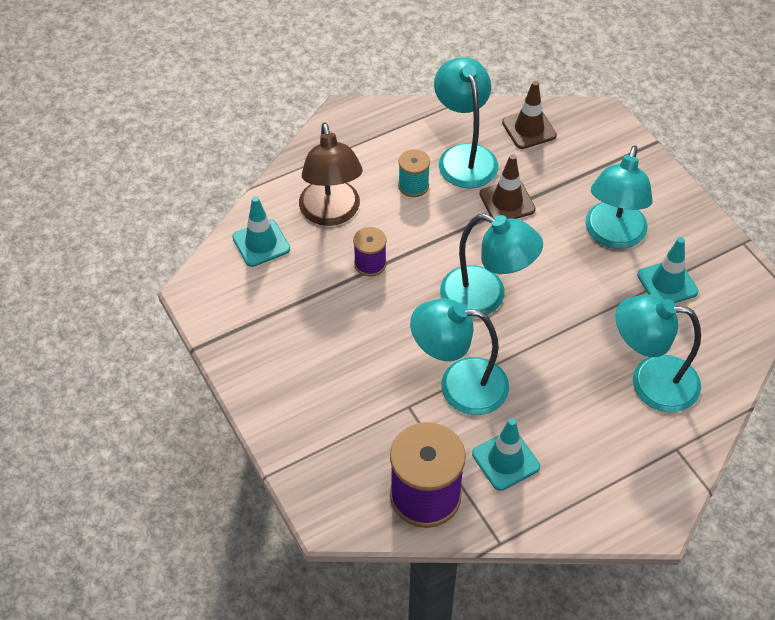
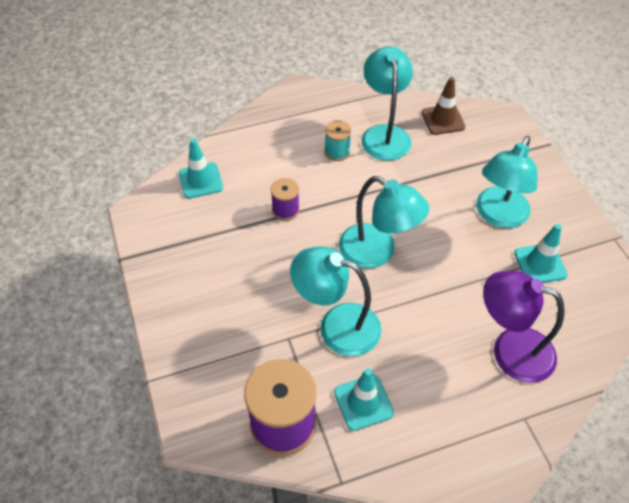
camera: 10 degrees right, 0 degrees up
(331, 213) = (264, 165): brown lamp -> none
(507, 202) = (412, 175): brown traffic cone -> none
(650, 381) = (510, 350): turquoise lamp -> purple lamp

